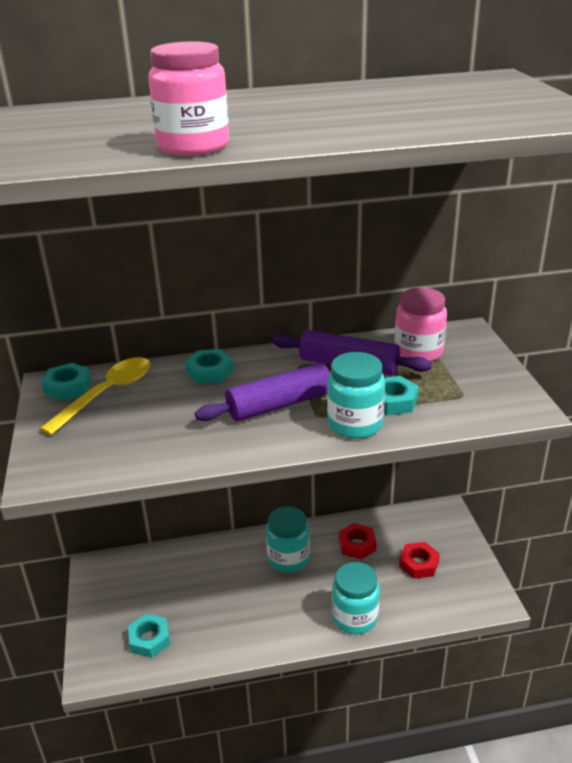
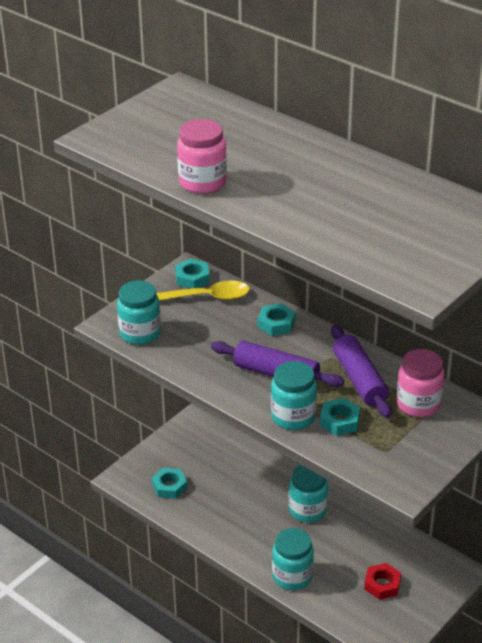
camera: 50 degrees right, 5 degrees up
(91, 461) = (140, 333): none -> turquoise jar
(357, 545) = (362, 539): red nut -> none

